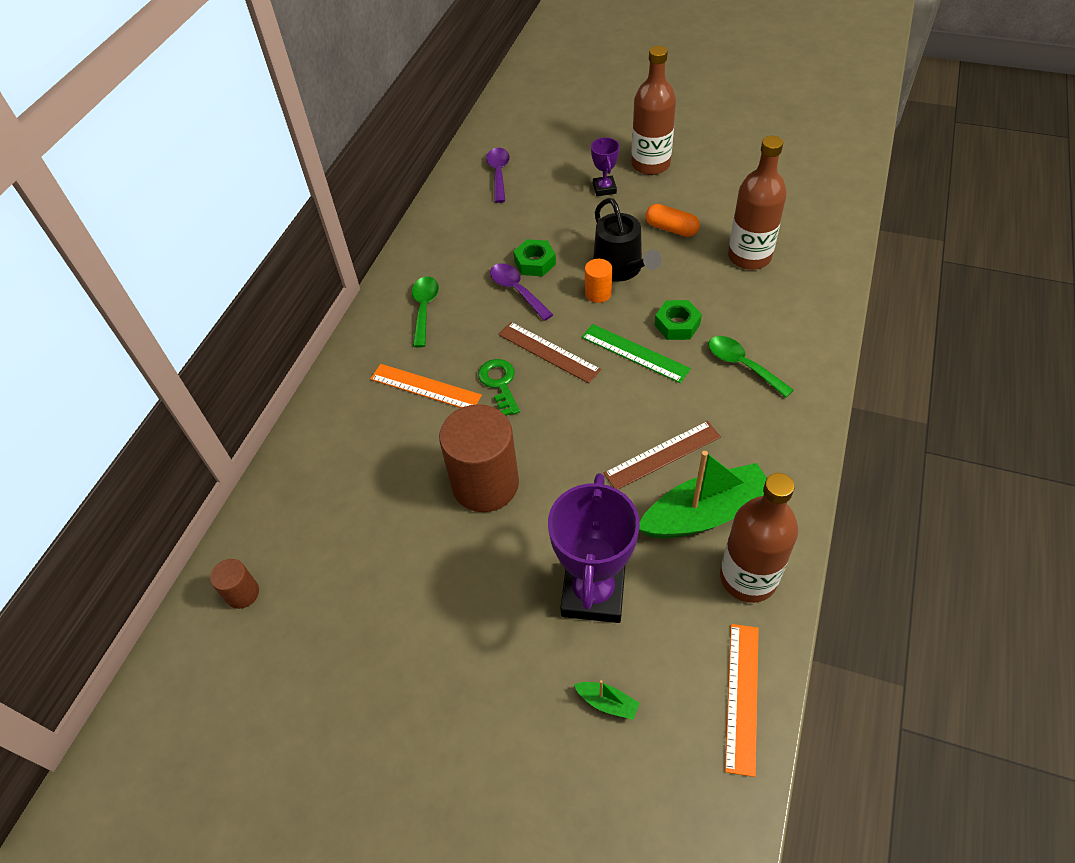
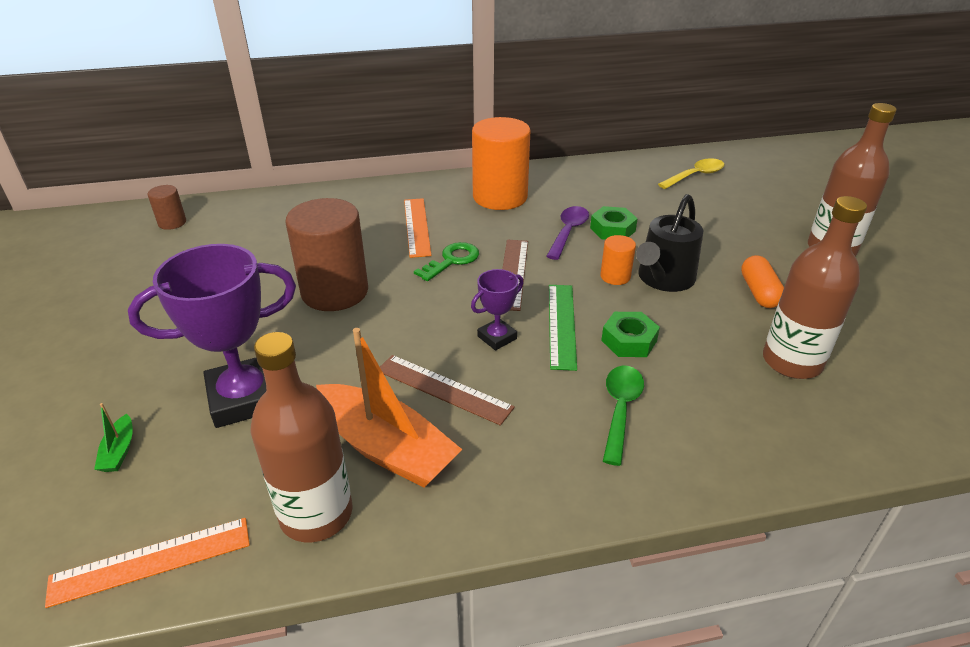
camera: 55 degrees right, 15 degrees down
(424, 309) = (500, 197): green spoon -> orange cylinder
(498, 174) = (695, 175): purple spoon -> yellow spoon
(604, 188) = (757, 234): purple trophy -> purple trophy (497, 337)
(706, 513) = (386, 448): green boat -> orange boat

